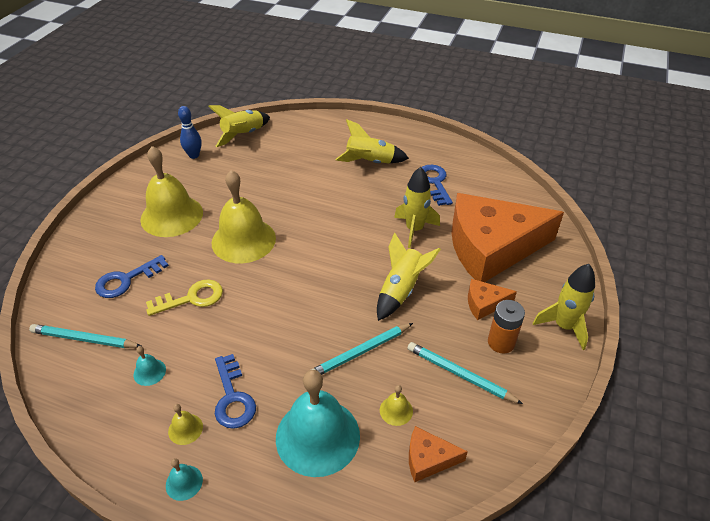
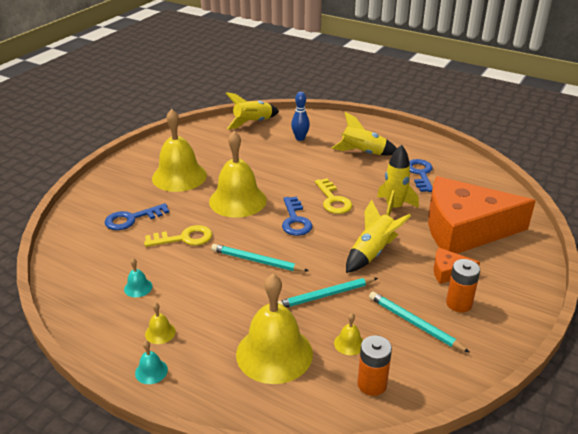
camera: 10 degrees right, 10 degrees down
(84, 339) = (88, 257): turquoise pencil -> turquoise pencil (257, 261)
(194, 155) = (207, 134): blue bowling pin -> blue bowling pin (300, 138)
(233, 397) = (205, 315): blue key -> blue key (295, 220)
(317, 436) = (274, 353): turquoise bell -> yellow bell
(348, 227) = (333, 200): none -> yellow key
(428, 459) = (372, 384): orange cheese -> orange battery
(564, 326) = (523, 298): yellow rocket -> none

